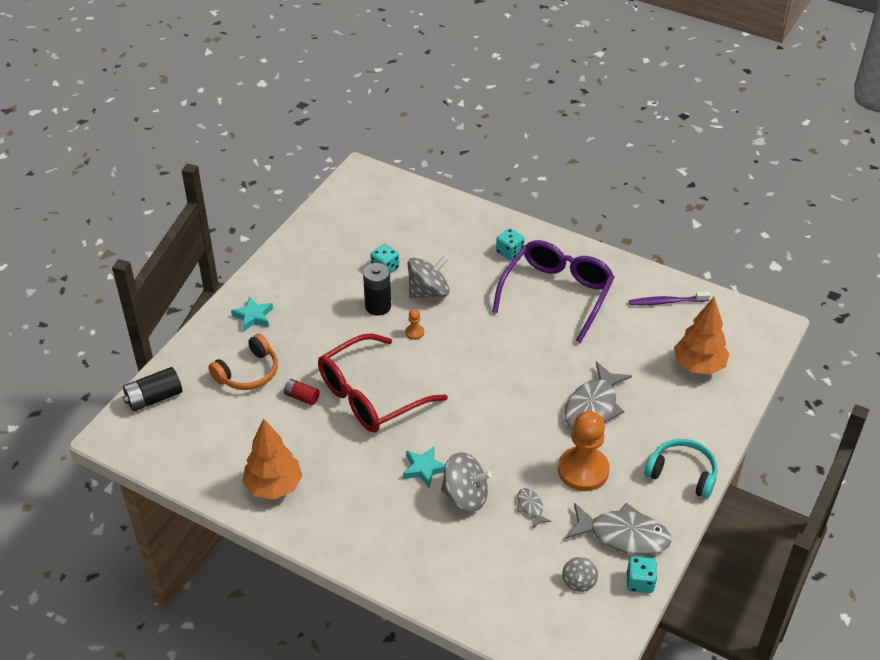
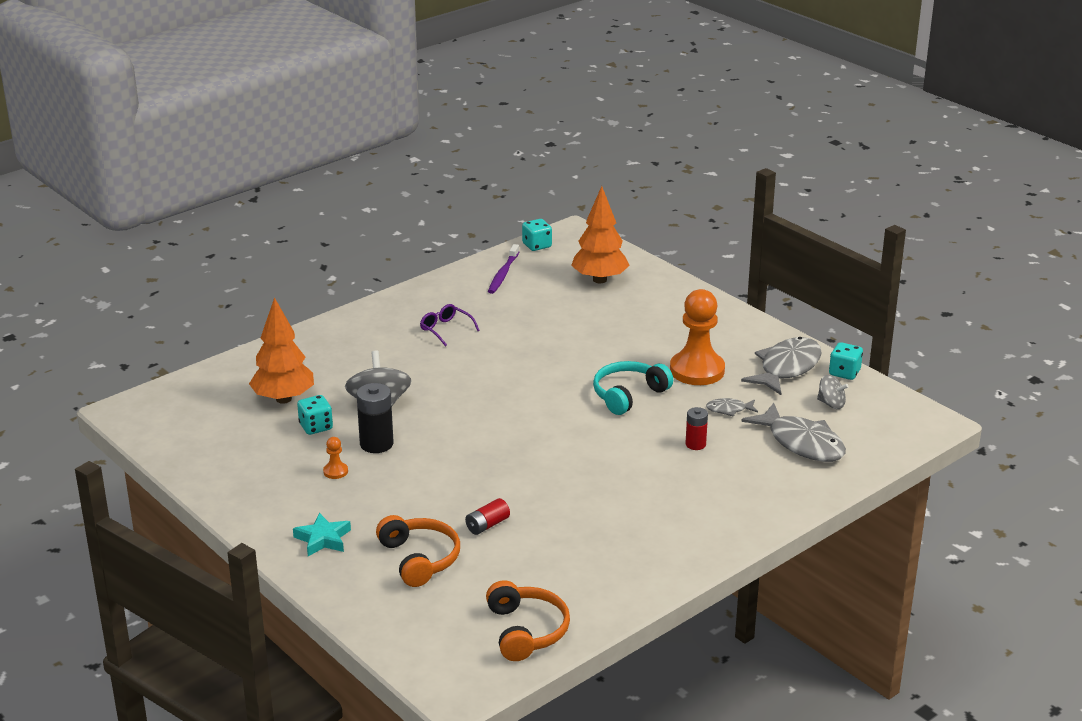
camera: 70 degrees left, 15 degrees down
(154, 398) = (412, 644): black battery -> none
(185, 454) = (526, 631): none -> orange headphones
(274, 486) = (616, 569): orange tree -> orange tree (283, 399)
(371, 395) = (516, 475): red glasses -> none
(414, 332) = (438, 428): orange pawn -> orange pawn (335, 471)
(424, 469) = (645, 462): turquoise star -> none
(465, 496) = (695, 444): grey spinning top -> red battery
(509, 252) = (358, 342): turquoise dice -> turquoise dice (537, 245)
(556, 294) = (446, 329): purple glasses -> purple glasses, size x0.41
(593, 406) = (617, 346): grey fish -> grey fish (801, 443)
(682, 473) = (728, 321): turquoise headphones -> turquoise headphones (628, 395)

